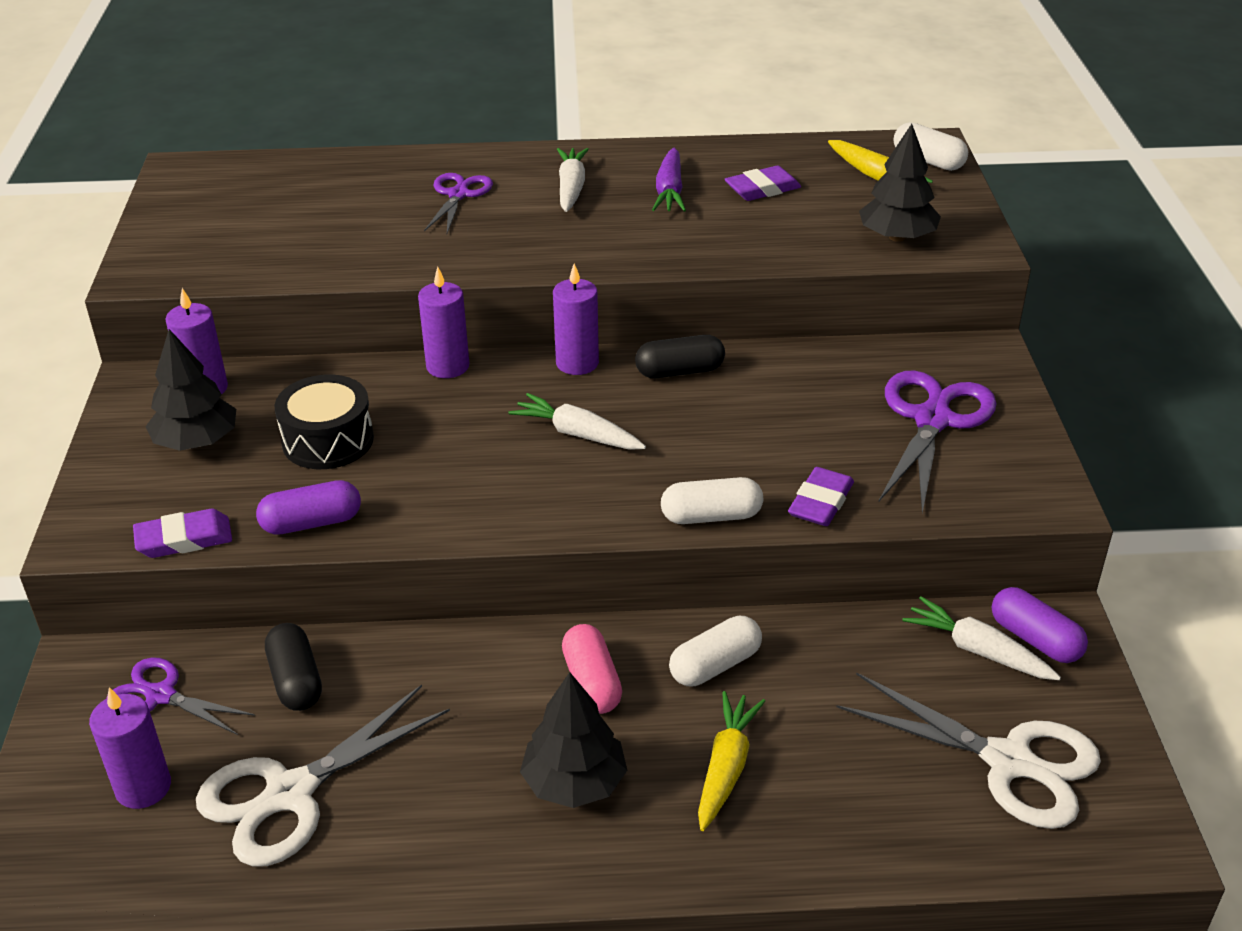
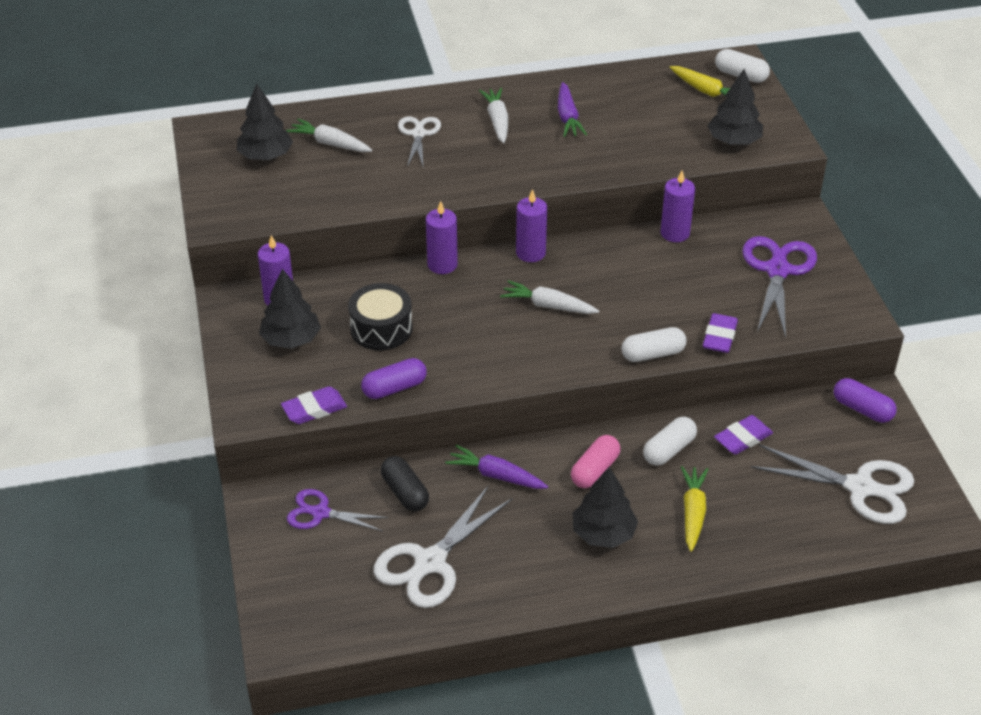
camera: 10 degrees left, 5 degrees up
(143, 787) = (335, 571): purple candle -> purple candle (675, 233)
(244, 203) = (265, 156): none -> black tree
(440, 672) = (496, 475): none -> purple carrot
(458, 195) = (418, 134): purple scissors -> white scissors
(592, 682) = (595, 470): pink capsule -> pink capsule turned 60 degrees clockwise
(679, 371) = (602, 252): black capsule -> none
(762, 189) = (632, 109): purple eraser -> purple eraser (743, 438)
(978, 651) = (829, 421): white carrot -> white carrot (330, 144)

